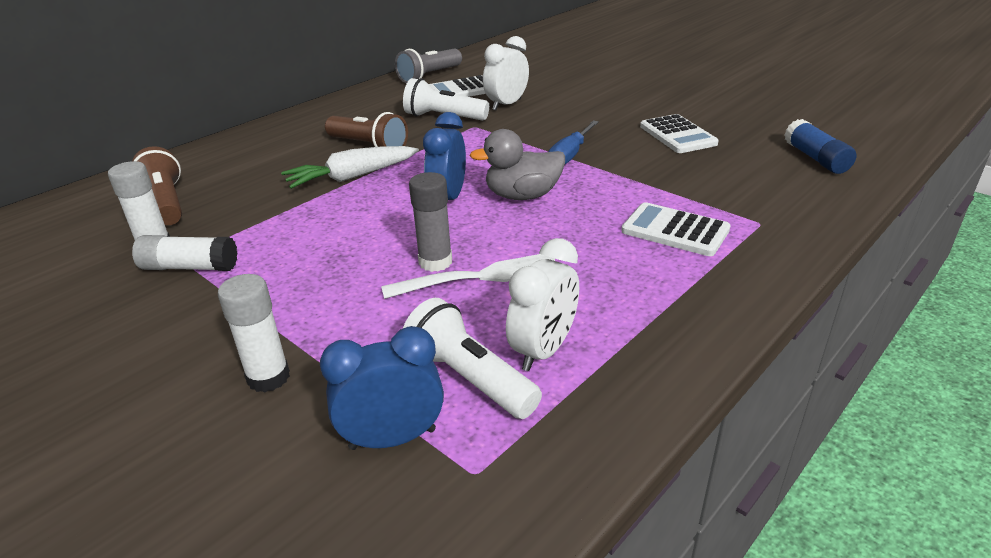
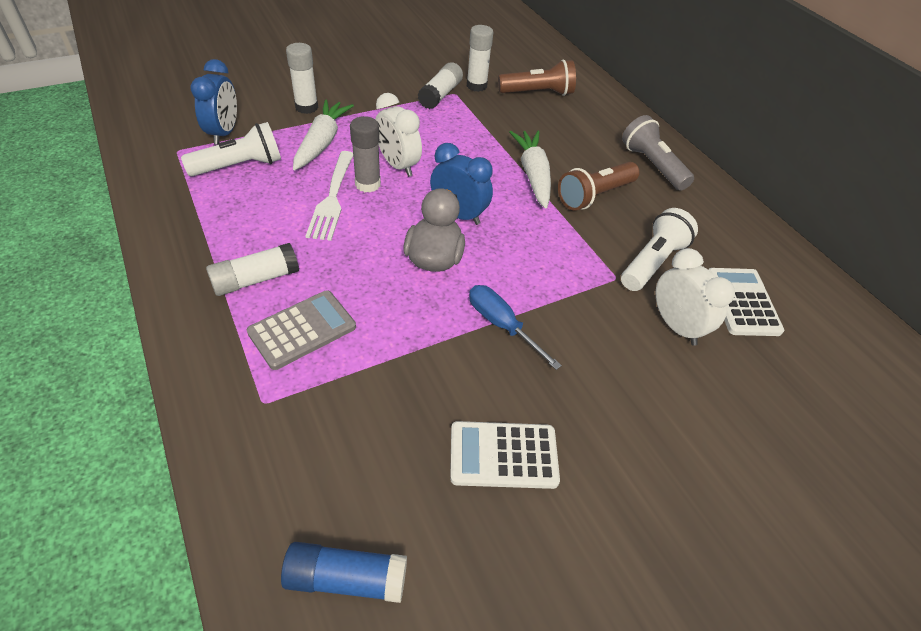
camera: 105 degrees right, 15 degrees up
(364, 326) = (322, 142): none -> white carrot
(429, 76) = (805, 288): grey flashlight -> grey flashlight (652, 165)
(543, 350) = (233, 199): white clock -> white clock (398, 165)
(649, 277) = (255, 279): none -> white glue stick
(675, 230) = (302, 330): white calculator -> grey calculator

